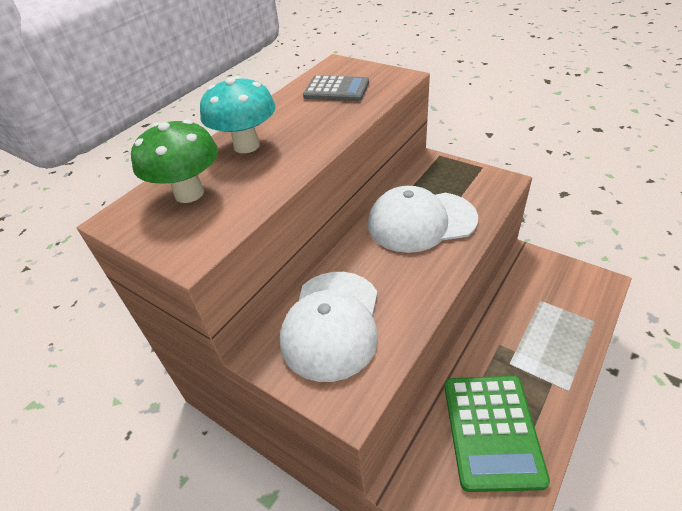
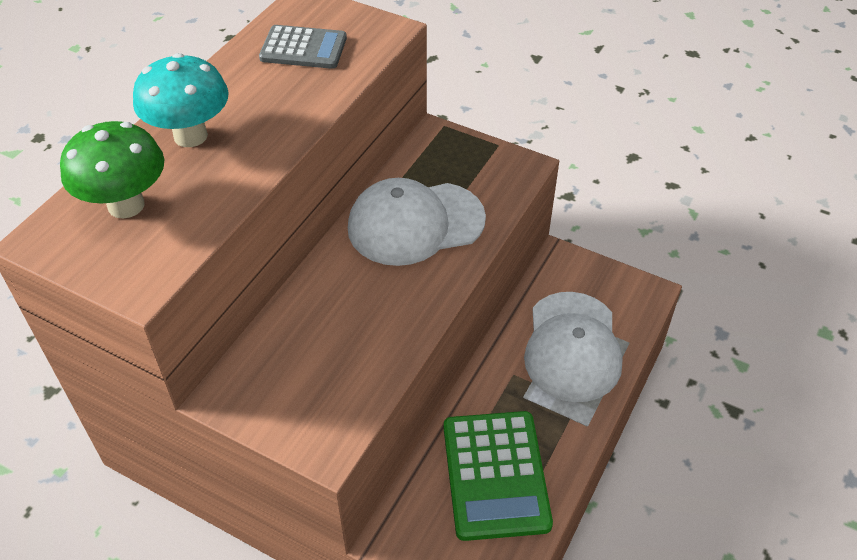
camera: 10 degrees left, 5 degrees up
(332, 324) = (305, 357): white cap -> white cap (572, 347)

